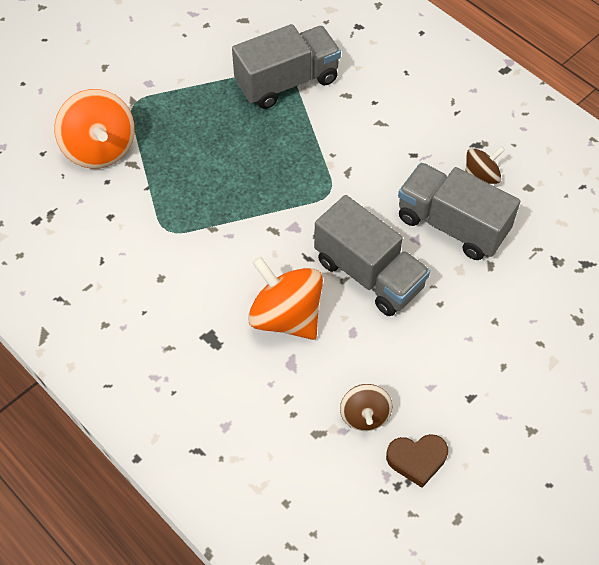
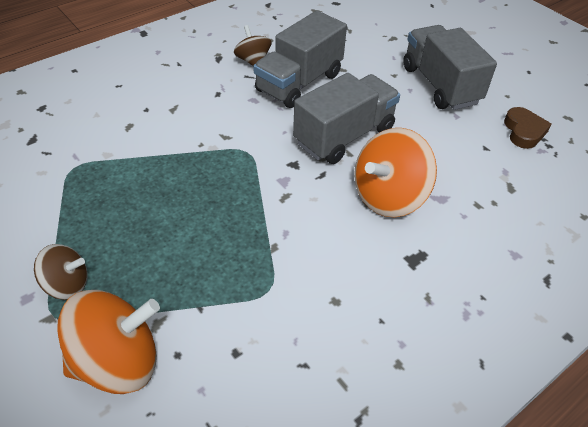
camera: 85 degrees left, 10 degrees down
(287, 82) = (90, 167): grey truck -> grey truck (440, 85)
(364, 415) = (488, 156): brown spinning top -> brown spinning top (67, 284)

